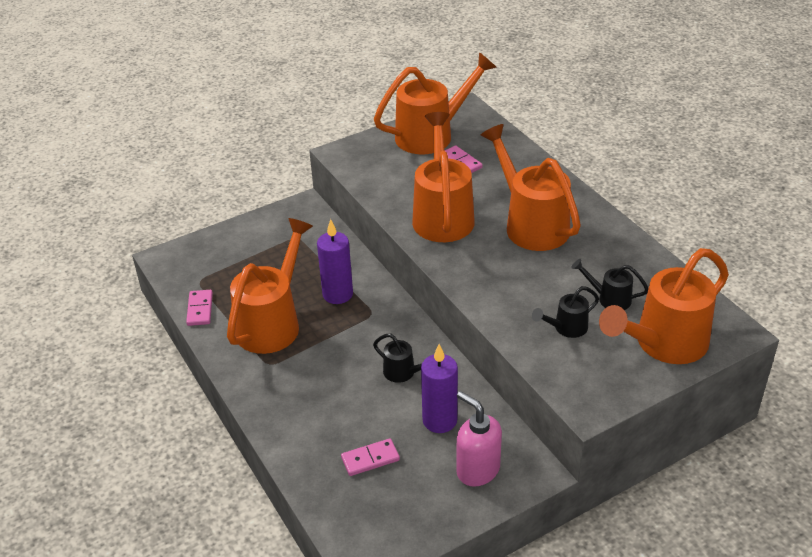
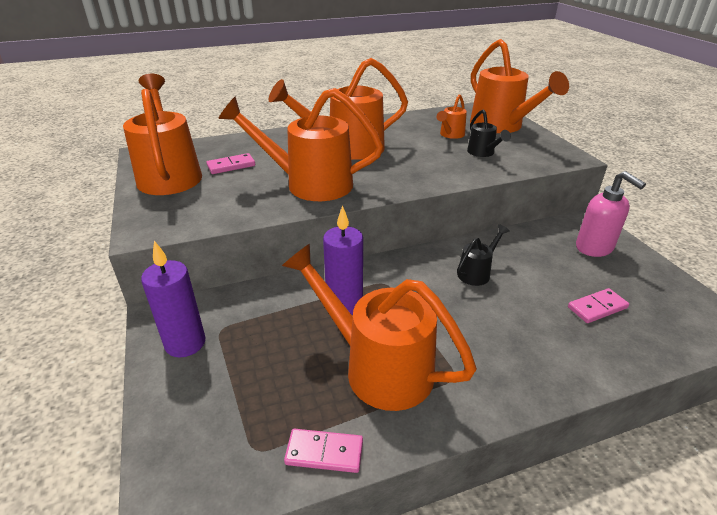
camera: 80 degrees left, 5 degrees down
(370, 459) = (597, 307): pink domino -> pink domino turned 75 degrees clockwise
(439, 420) = (539, 259): purple candle -> purple candle (185, 343)
(477, 470) = (594, 248): pink soap dispenser -> pink soap dispenser turned 90 degrees counterclockwise
(609, 299) = (450, 135): black watering can -> orange watering can

